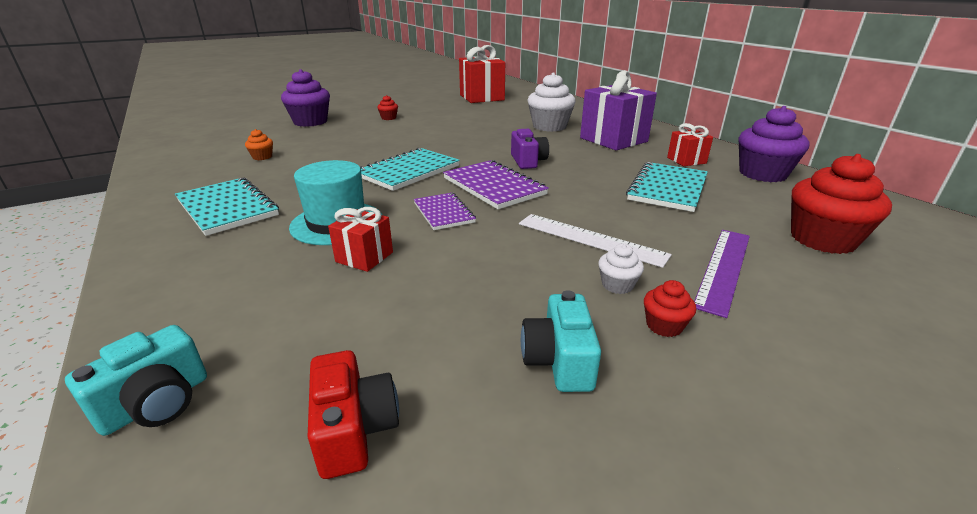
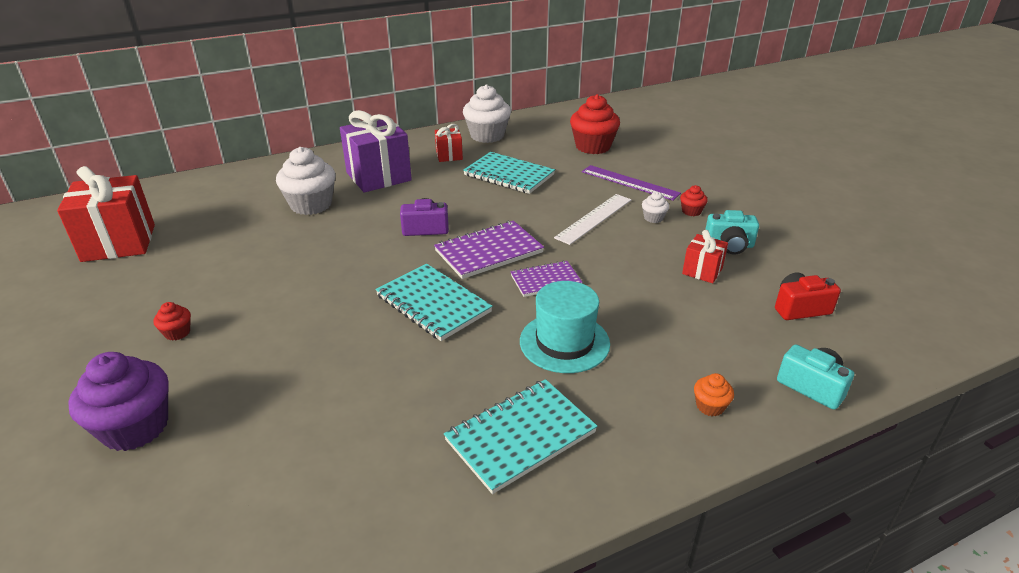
camera: 85 degrees left, 5 degrees up
(262, 157) = (327, 449): orange cupcake -> orange cupcake (710, 406)
(364, 257) = (628, 319): red gift -> red gift (702, 271)
(762, 174) = (487, 136): purple cupcake -> white cupcake

